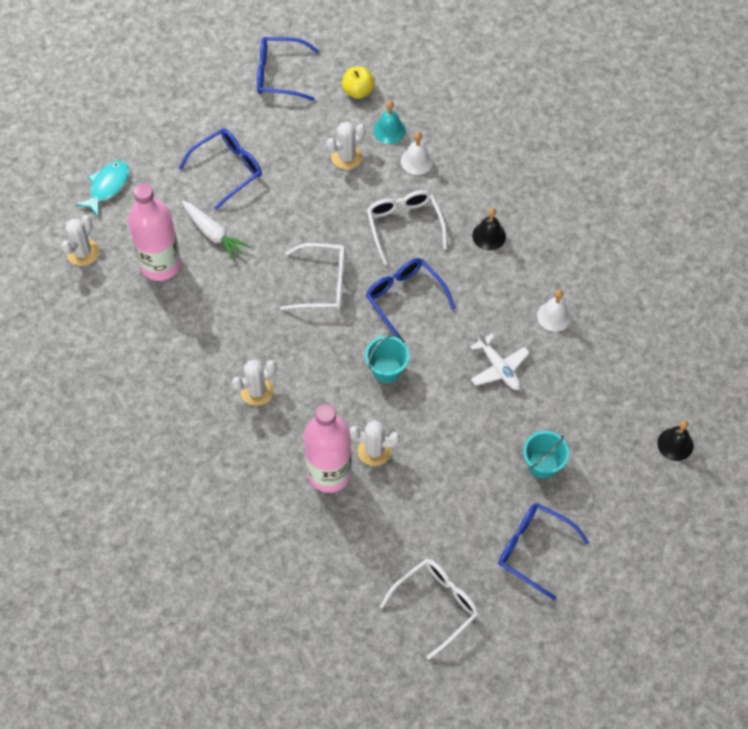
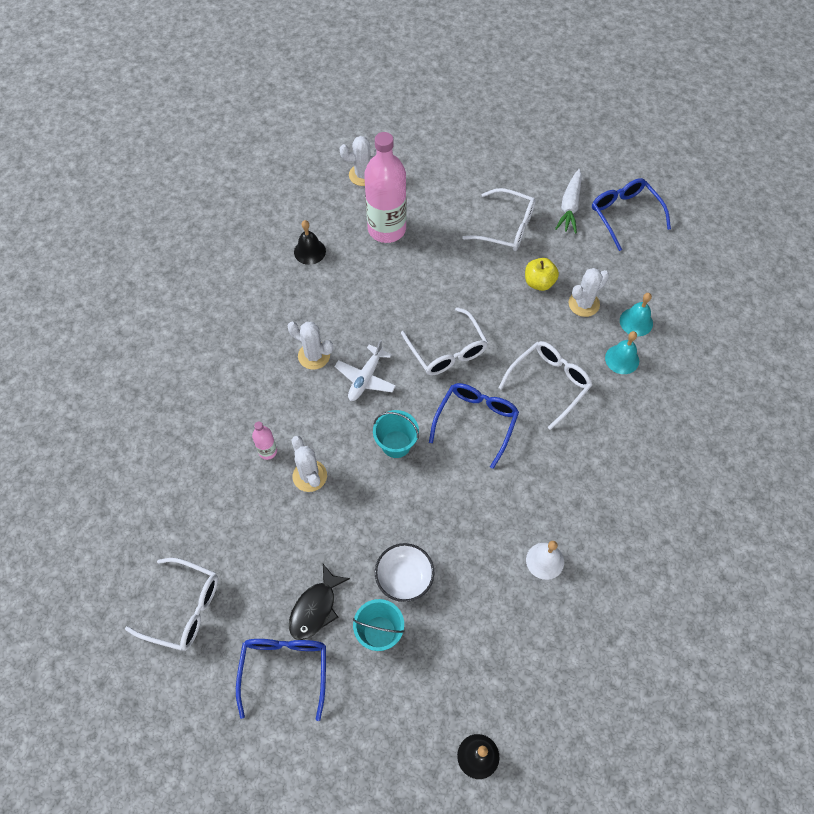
camera: 60 degrees right, 0 degrees up
(107, 187) = (431, 160): turquoise fish -> none
(213, 234) = (439, 249): white carrot -> white carrot (570, 206)
(228, 169) = (506, 227): blue glasses -> white glasses
(329, 473) = (267, 451): pink bottle -> pink bottle, size x0.43
(346, 157) = (584, 304): white cactus -> white cactus turned 60 degrees counterclockwise
(358, 91) = (656, 278): yellow apple -> yellow apple (539, 282)
(417, 161) = (622, 359): white bell -> turquoise bell
(489, 235) = (589, 458): black bell -> black bell (309, 251)
(495, 502) = (315, 608): none -> black fish
(499, 368) = (457, 539): white plane -> white plane (366, 378)
(509, 423) = (404, 578): none -> white bowl

